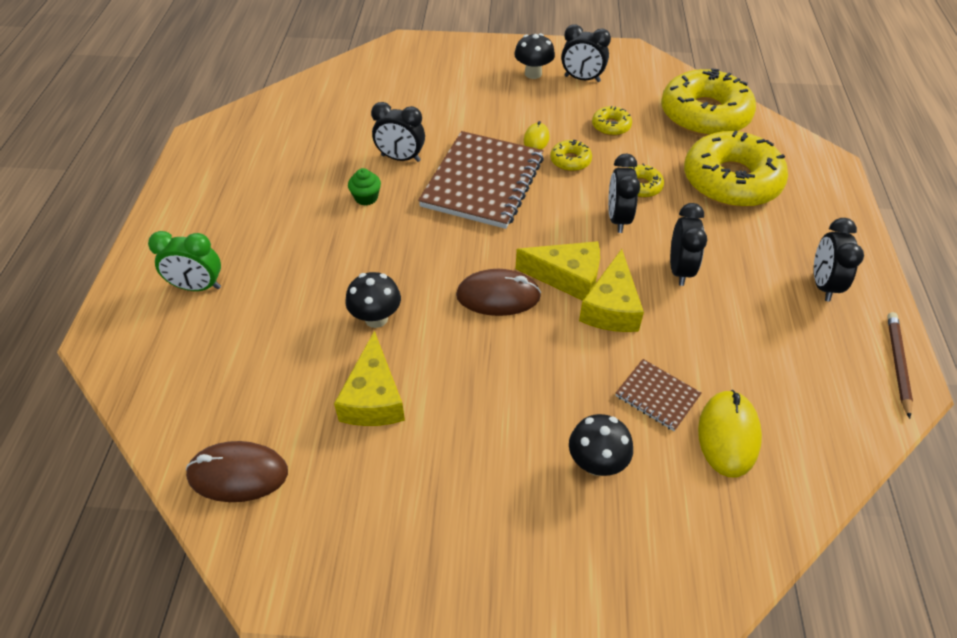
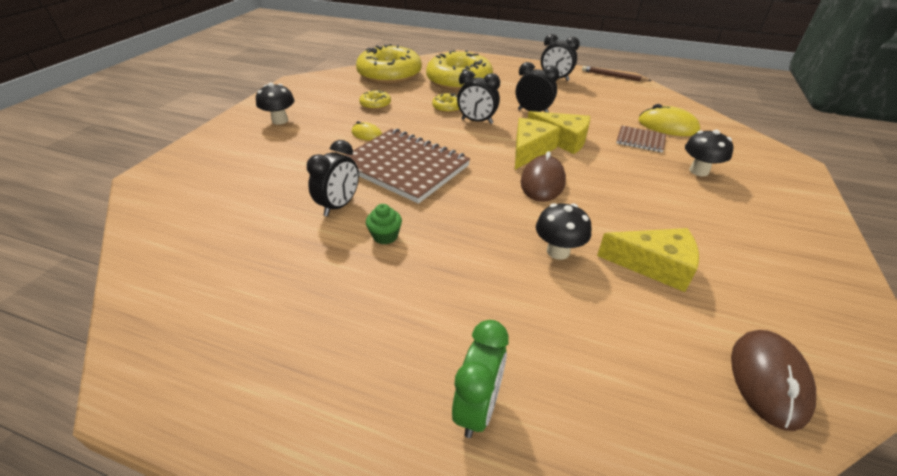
camera: 75 degrees left, 10 degrees down
(570, 161) = (403, 126): yellow donut -> none
(582, 79) = (309, 103): black clock -> none
(657, 396) = (640, 140): brown notebook -> brown notebook turned 60 degrees clockwise

